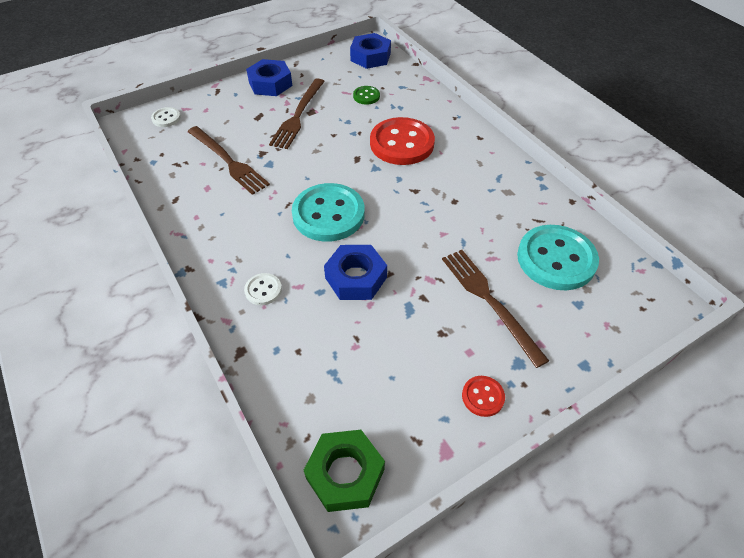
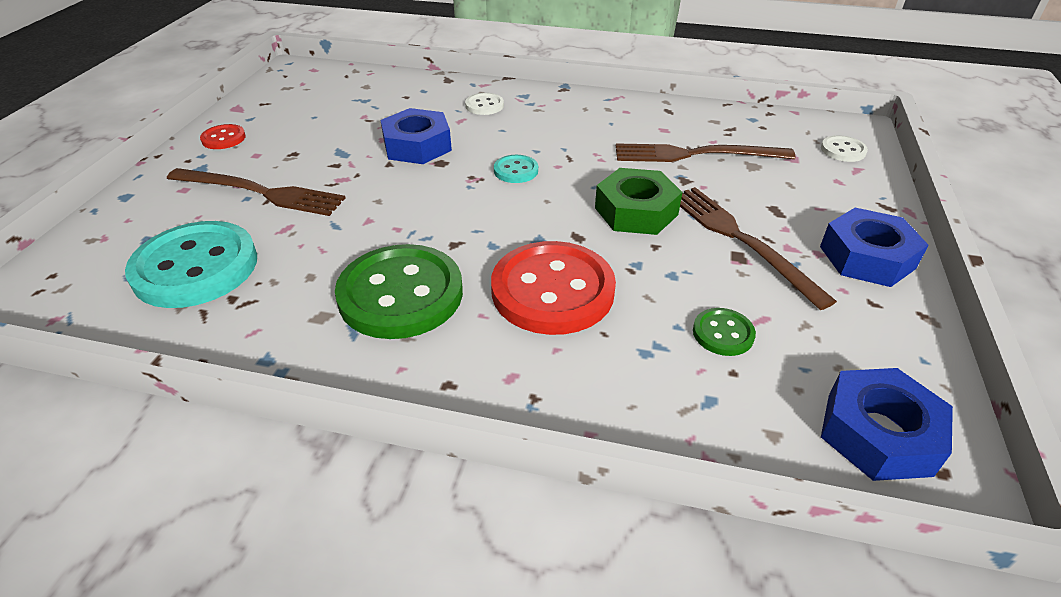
camera: 135 degrees right, 10 degrees down
(328, 214) = (516, 171): turquoise button -> turquoise button, size x0.46
(345, 474) = (303, 76): green nut -> green nut (636, 211)
(465, 180) = (401, 294): none -> green button

